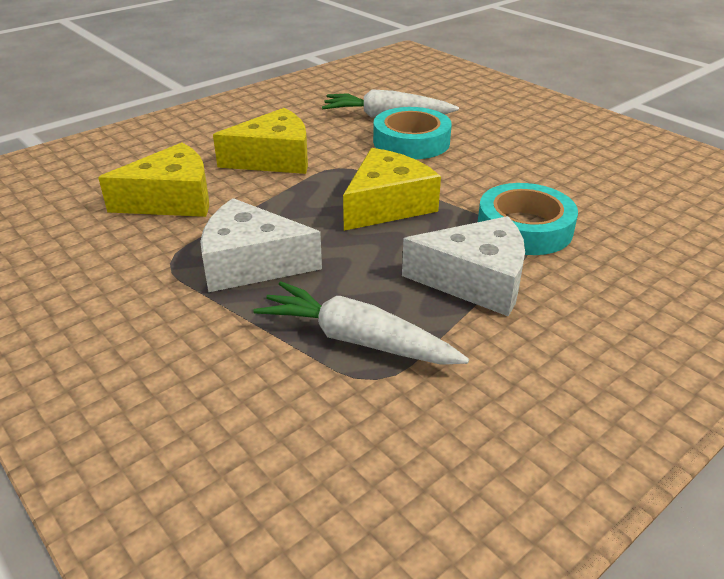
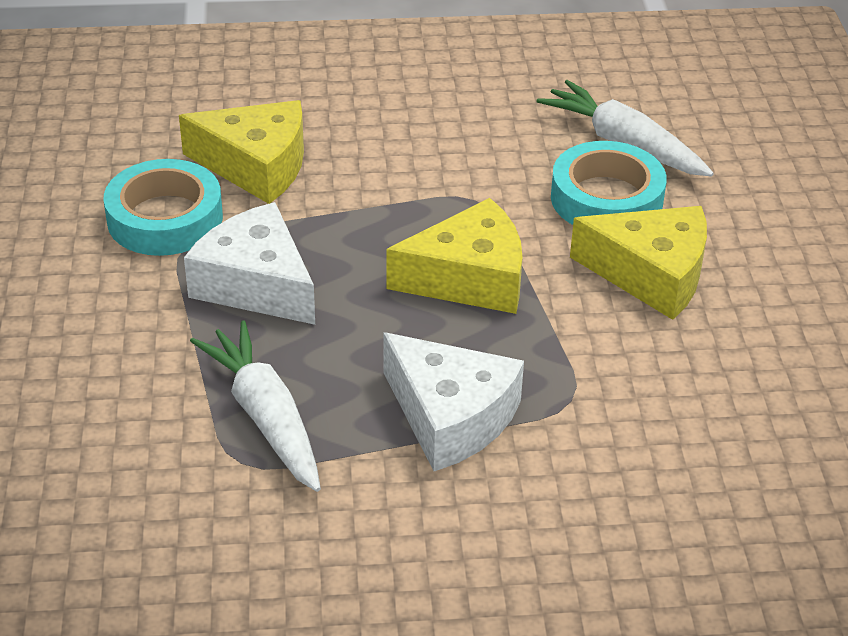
camera: 35 degrees right, 5 degrees up
(274, 159) = (415, 154): yellow cheese -> yellow cheese (651, 274)
(524, 228) = (586, 383): turquoise tape -> turquoise tape (165, 218)

